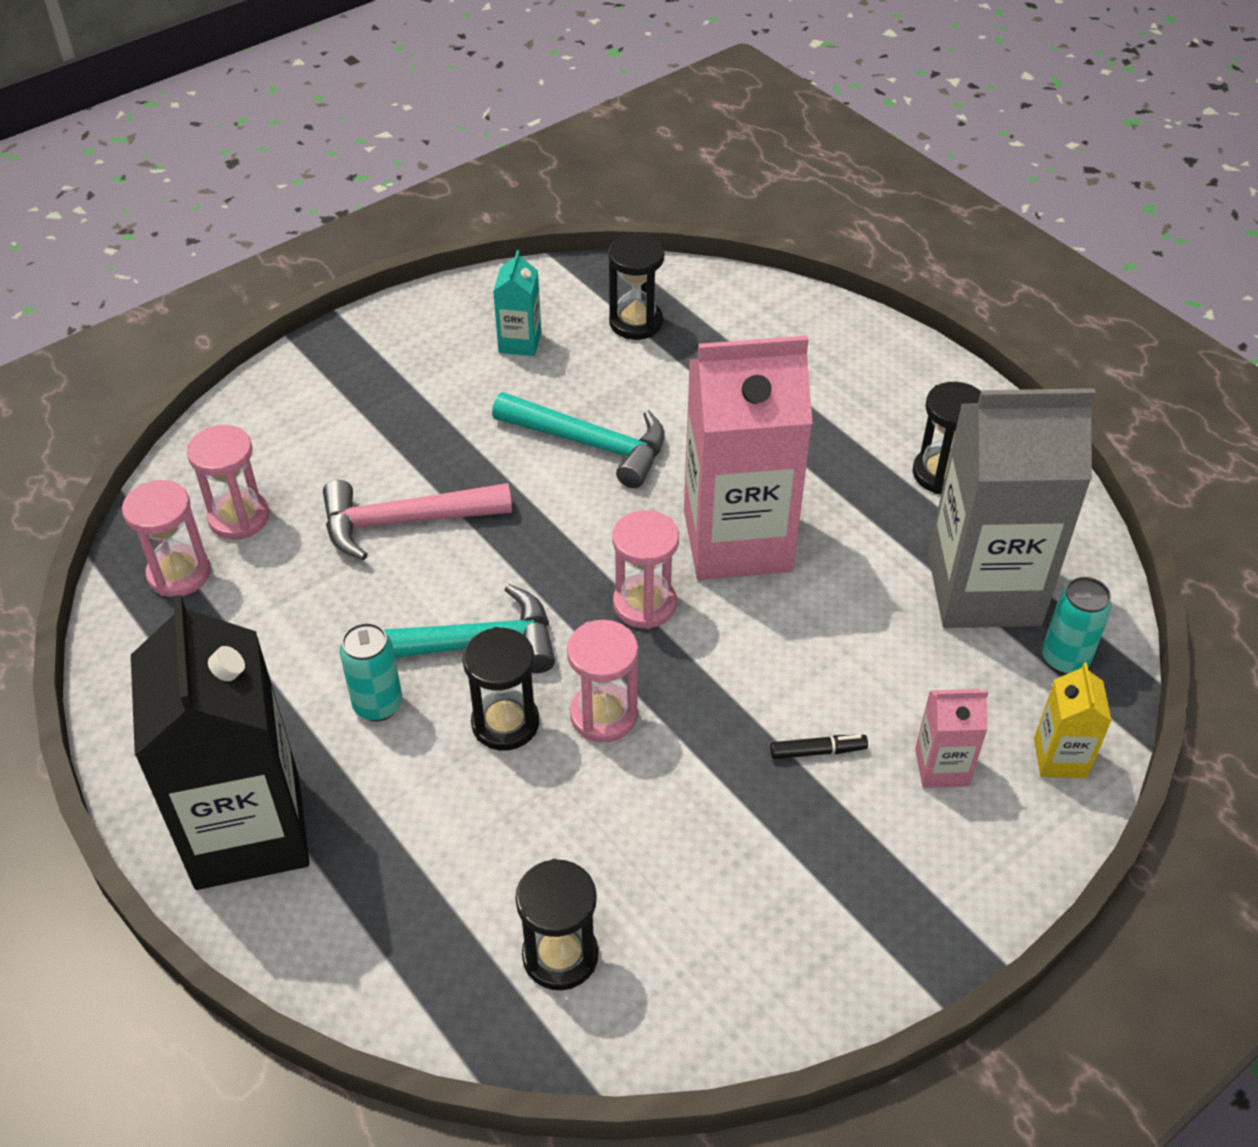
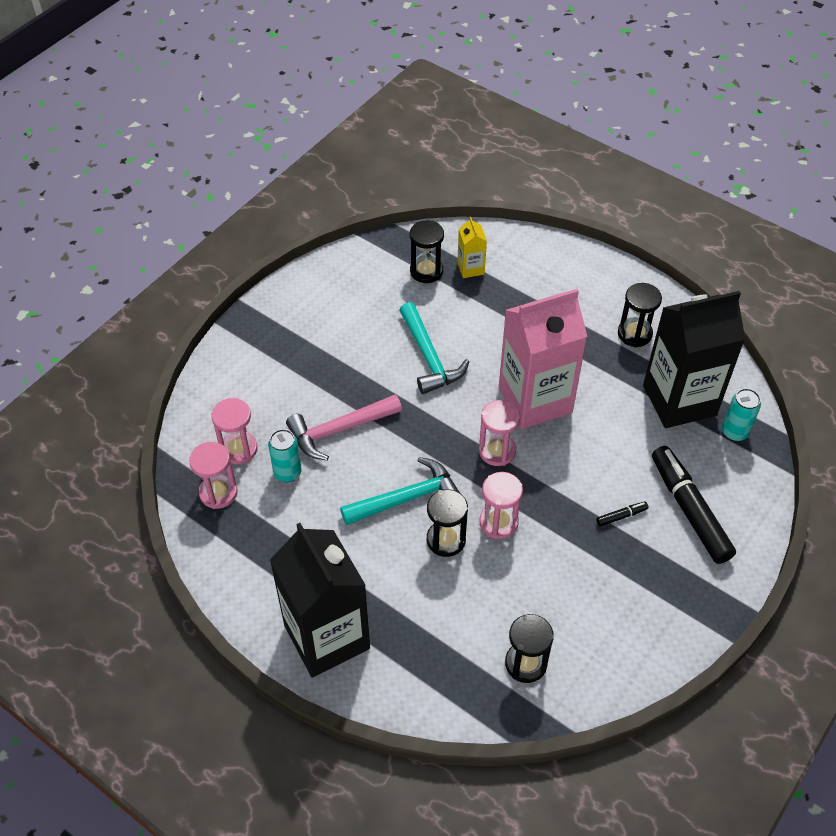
camera: 15 degrees left, 5 degrees up
(378, 705) = (369, 546): turquoise can -> turquoise can (287, 472)
(520, 342) = (361, 298): turquoise carton -> none
(590, 444) = (429, 357): turquoise hammer -> turquoise hammer turned 60 degrees clockwise
(941, 767) = (689, 510): pink carton -> black marker
(983, 589) = (679, 400): grey carton -> black carton
(1060, 758) = (748, 490): yellow carton -> yellow carton (470, 268)

